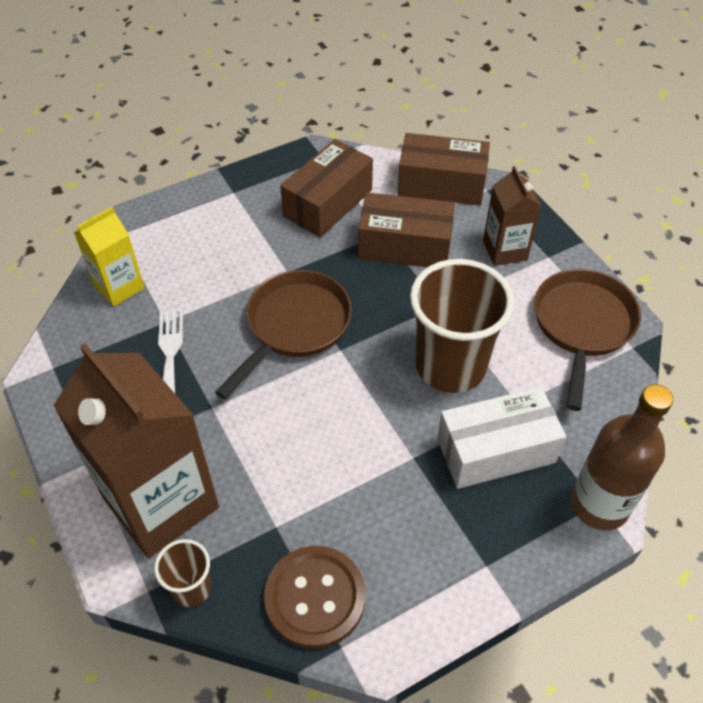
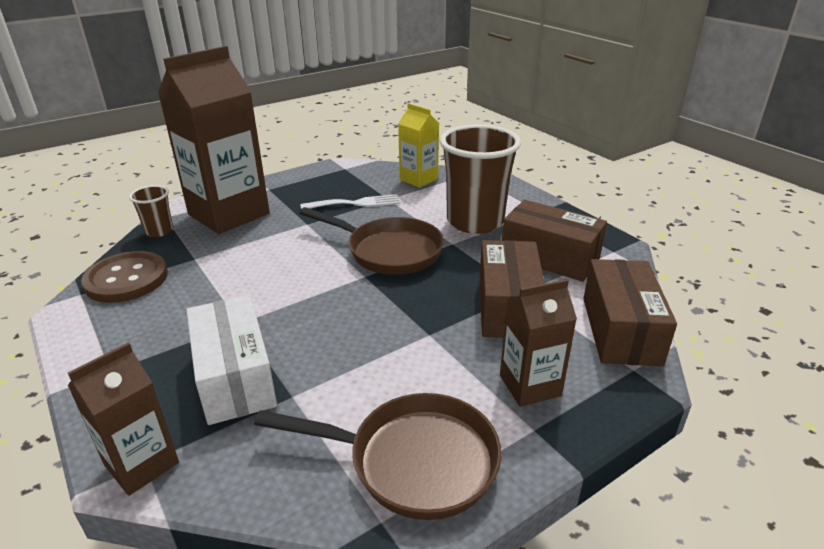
camera: 85 degrees right, 20 degrees down
(450, 366) = (346, 343): brown cup -> brown cup (475, 221)
(599, 504) = (142, 464): brown bottle -> brown carton

